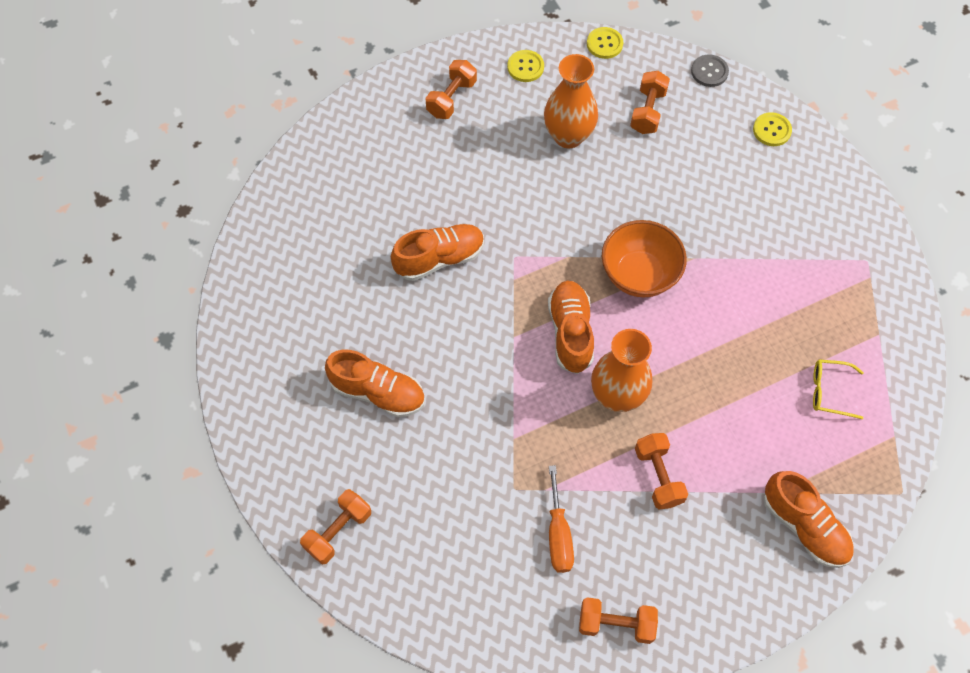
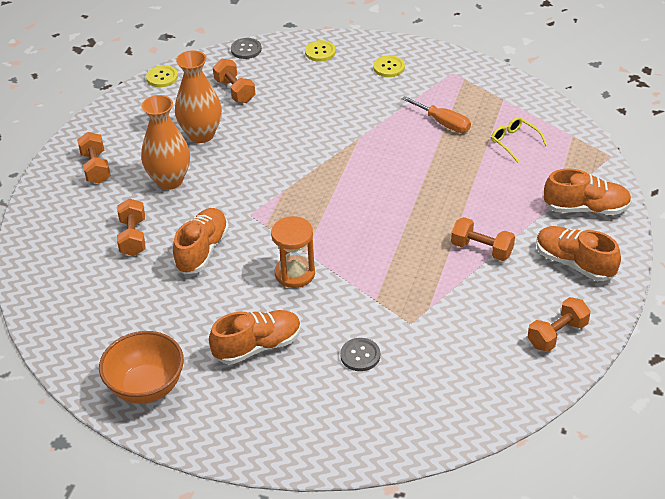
camera: 45 degrees left, 20 degrees down
(338, 531) = (333, 436): orange dumbbell -> orange dumbbell (133, 237)
(440, 479) = (360, 355): none -> grey button
(482, 350) = (295, 273): none -> orange hourglass
(525, 67) = (125, 120): yellow button -> yellow button (389, 67)
(558, 534) = (467, 322): orange screwdriver -> orange screwdriver (443, 123)
(570, 332) = (337, 224): orange shoe -> orange shoe (574, 263)
(617, 396) = (406, 232): orange vase -> orange vase (169, 180)
(639, 275) = (338, 168): orange bowl -> orange bowl (146, 387)
(829, 391) = (514, 142): yellow glasses -> yellow glasses turned 90 degrees clockwise

